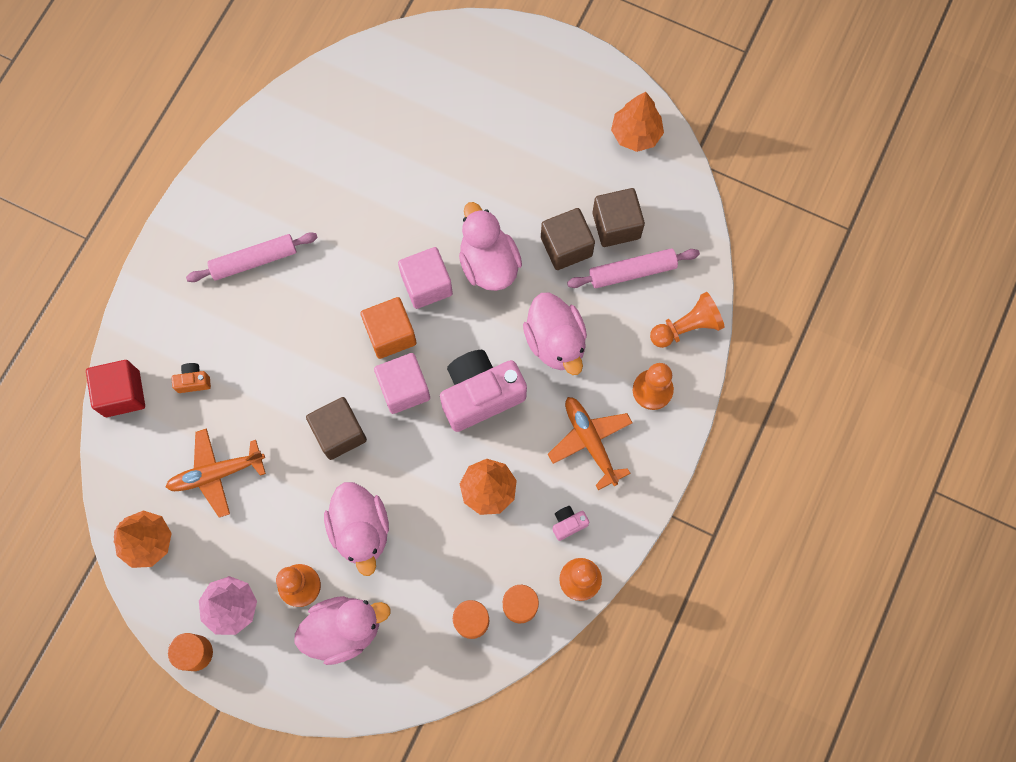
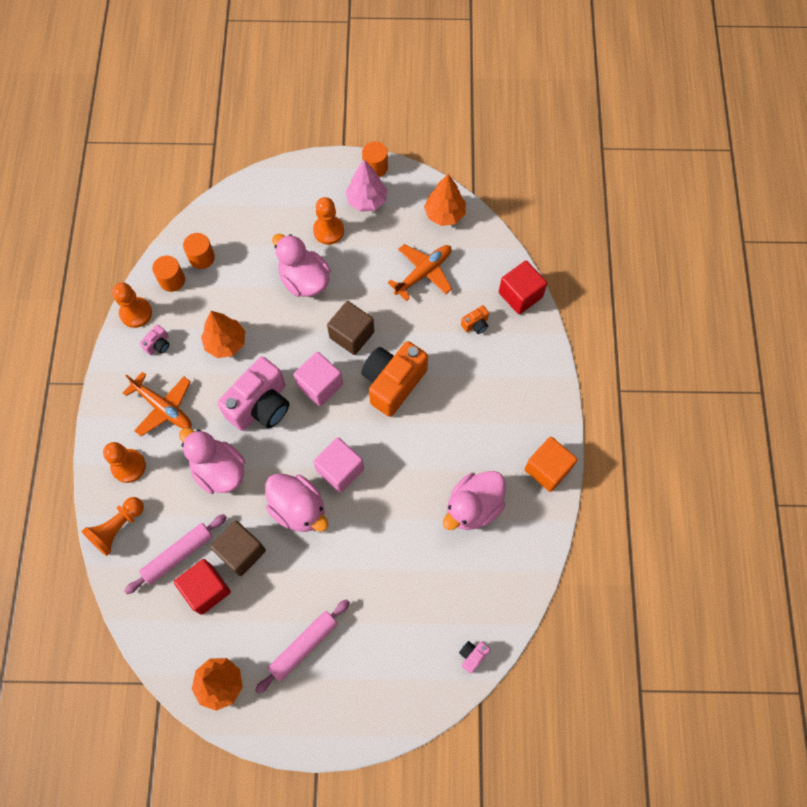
camera: 155 degrees right, 5 degrees down
(254, 261) = (483, 429): pink rolling pin -> pink rolling pin (304, 646)
(322, 355) = (393, 383): none -> orange camera
(344, 629) = (285, 218): pink duck -> pink duck (473, 507)
(386, 57) = (472, 656): none -> pink camera
(390, 334) = (349, 420): orange cube -> orange cube (547, 469)
(616, 225) = (206, 589): brown cube -> red cube

